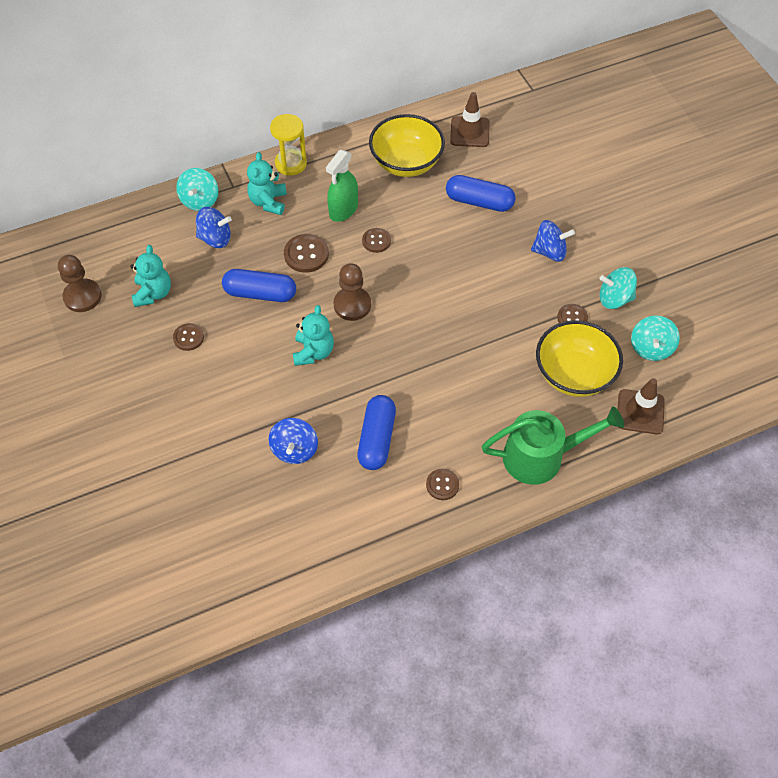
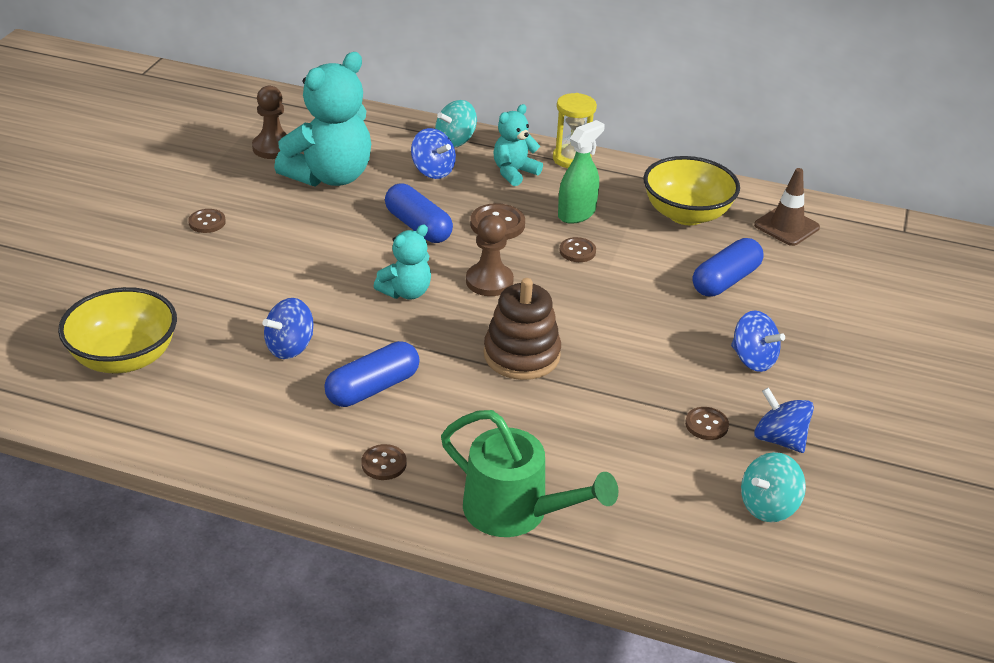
camera: 40 degrees right, 20 degrees down
(153, 293) = (330, 176): turquoise teddy bear -> turquoise teddy bear, size x1.88
(188, 337) = (315, 220): brown button -> brown button (207, 222)
(343, 210) = (576, 213): green spray bottle -> green spray bottle turned 150 degrees clockwise
(430, 347) = (521, 355): none -> brown stacking toy
(479, 202) = (725, 280): blue capsule -> blue capsule turned 75 degrees clockwise
(574, 374) = (645, 470): yellow bowl -> yellow bowl (124, 358)
(614, 298) = (779, 439): turquoise spinning top -> blue spinning top
(640, 412) = (680, 551): brown traffic cone -> none

